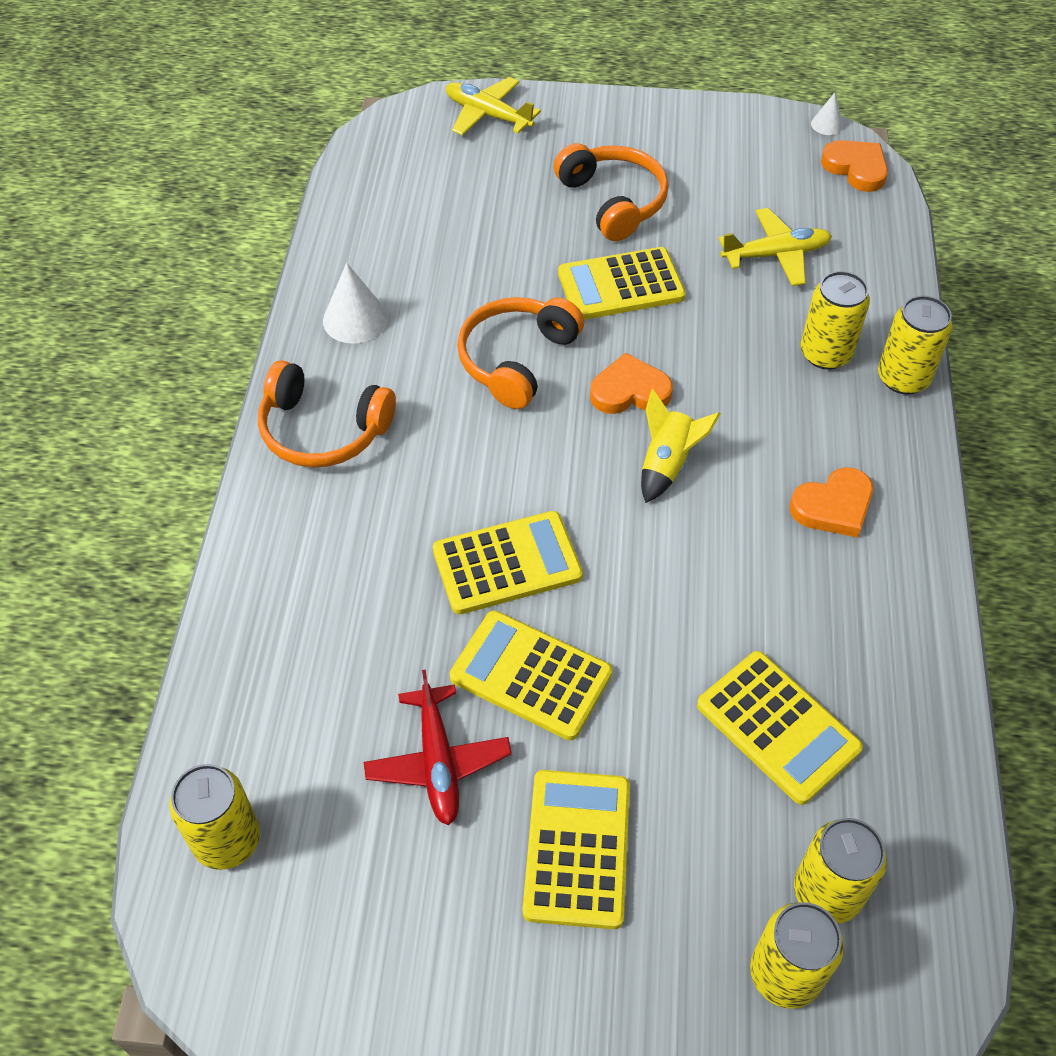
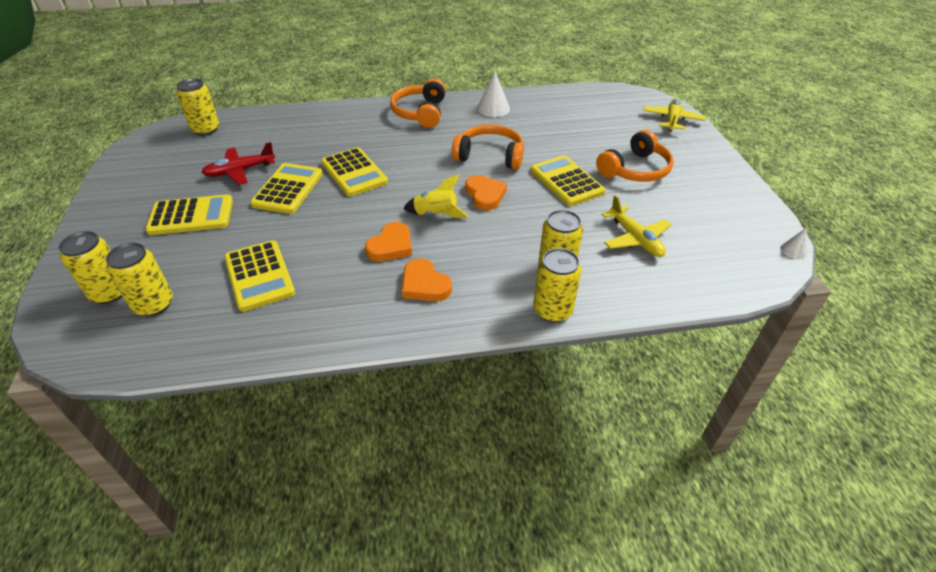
camera: 75 degrees right, 10 degrees down
(778, 727) = (259, 276): yellow calculator -> yellow calculator turned 60 degrees counterclockwise
(856, 168) = (757, 269): orange heart -> orange heart (391, 246)

